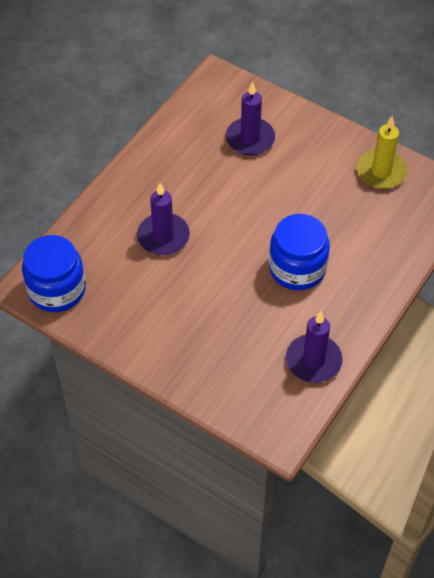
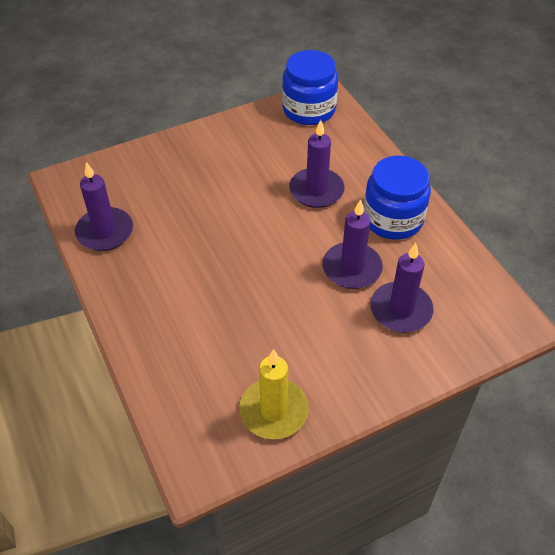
camera: 120 degrees right, 5 degrees down
(232, 180) = (352, 268): none -> purple candle
(297, 268) = (207, 268): blue jar -> blue jar (393, 219)

